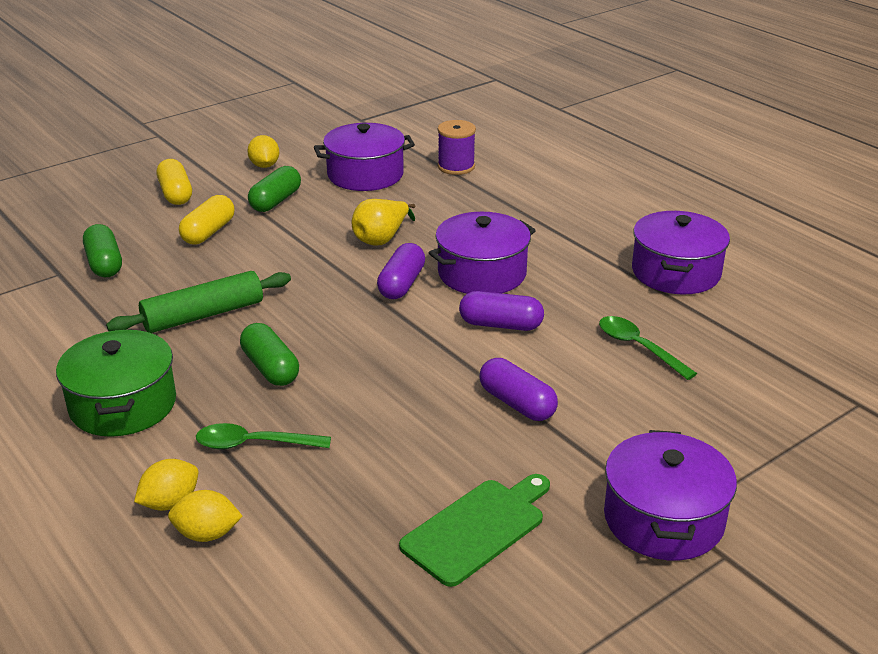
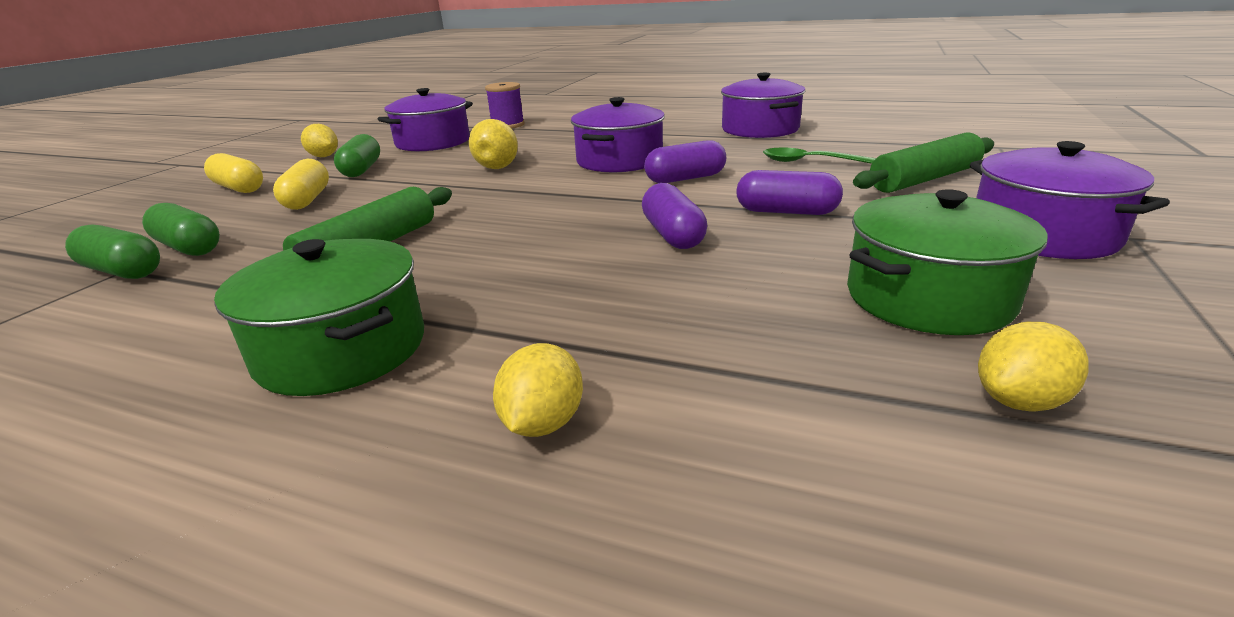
camera: 30 degrees left, 5 degrees down
(207, 534) = (648, 435): yellow lemon -> yellow lemon (1020, 401)
(254, 444) = (577, 322): green spoon -> none
(270, 368) = (506, 261): green capsule -> green capsule (122, 271)
(402, 284) = (559, 181): purple capsule -> purple capsule (673, 235)
(477, 528) = (928, 297): green cutting board -> green pot
(694, 416) = (924, 179): none -> green rolling pin

